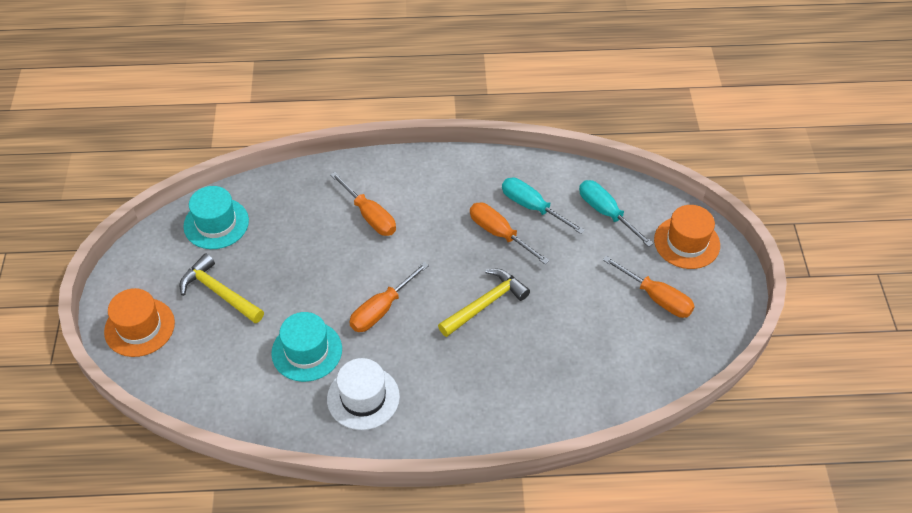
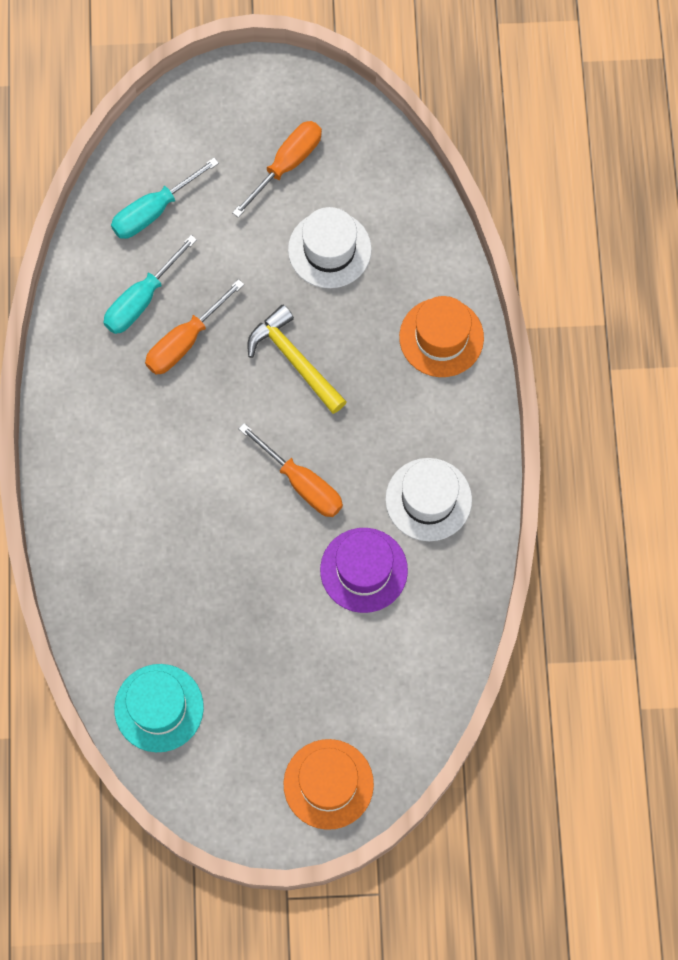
camera: 90 degrees left, 20 degrees up
(219, 292) = (274, 688): yellow hammer -> none
(307, 351) = (364, 570): turquoise hat -> purple hat
(370, 216) = (151, 504): orange screwdriver -> none
(583, 327) = (329, 249): none -> white hat
(686, 242) = (204, 121): orange hat -> orange hat (441, 337)

